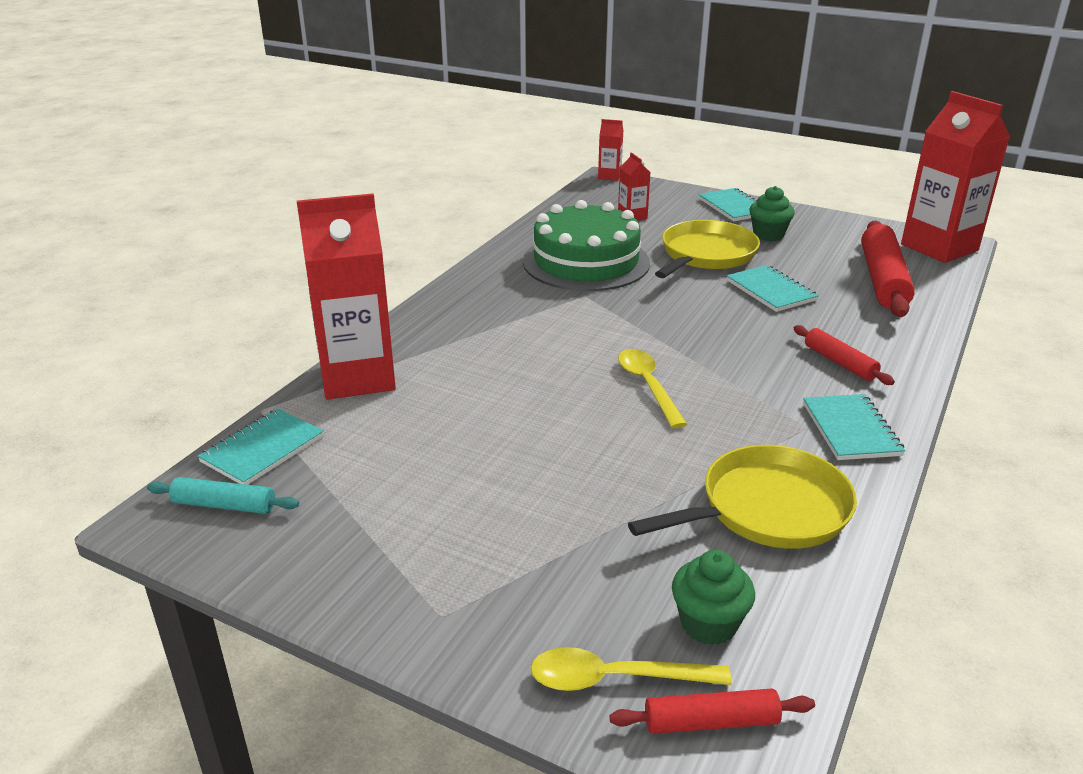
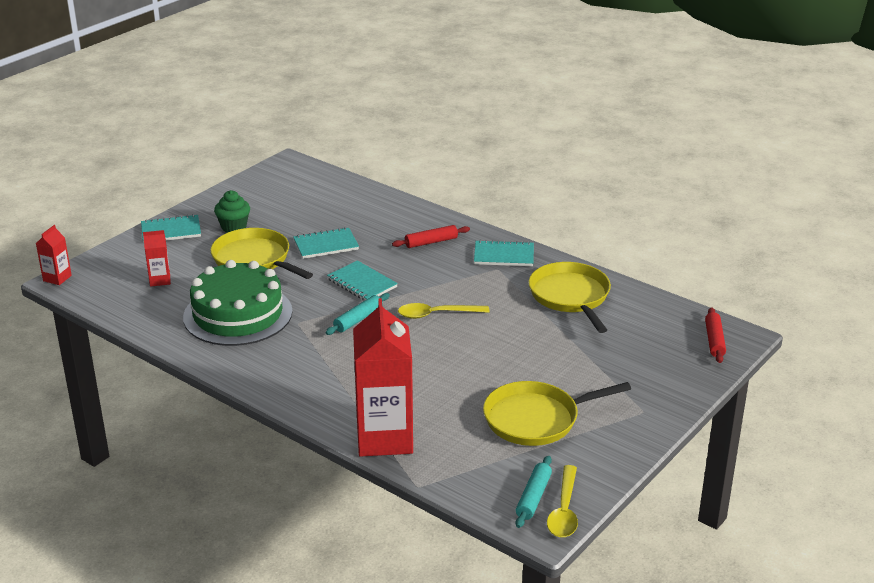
camera: 80 degrees left, 0 degrees up
(263, 449) = (471, 483): turquoise notebook -> turquoise notebook (362, 283)
(407, 494) = (535, 419): none -> yellow pan
(608, 331) = (358, 319): none -> turquoise rolling pin
(615, 678) = (689, 362): yellow spoon -> yellow spoon (564, 510)
(708, 624) = (655, 330): green cupcake -> none
(882, 280) = (330, 201): red rolling pin -> none
(939, 247) = (292, 170): red carton -> none

